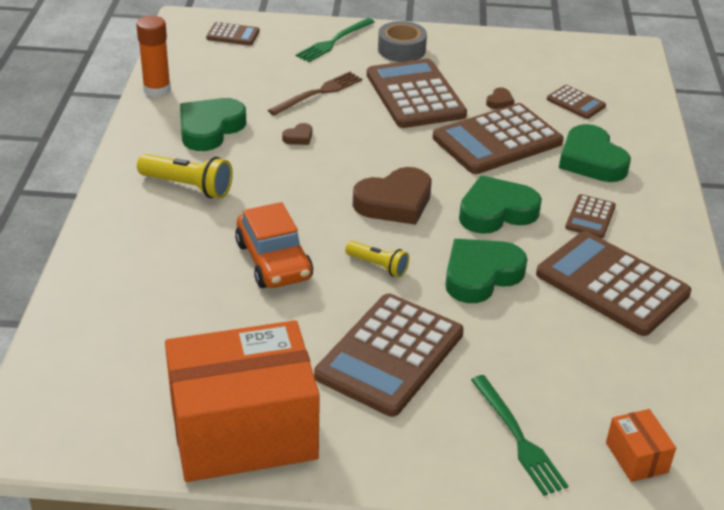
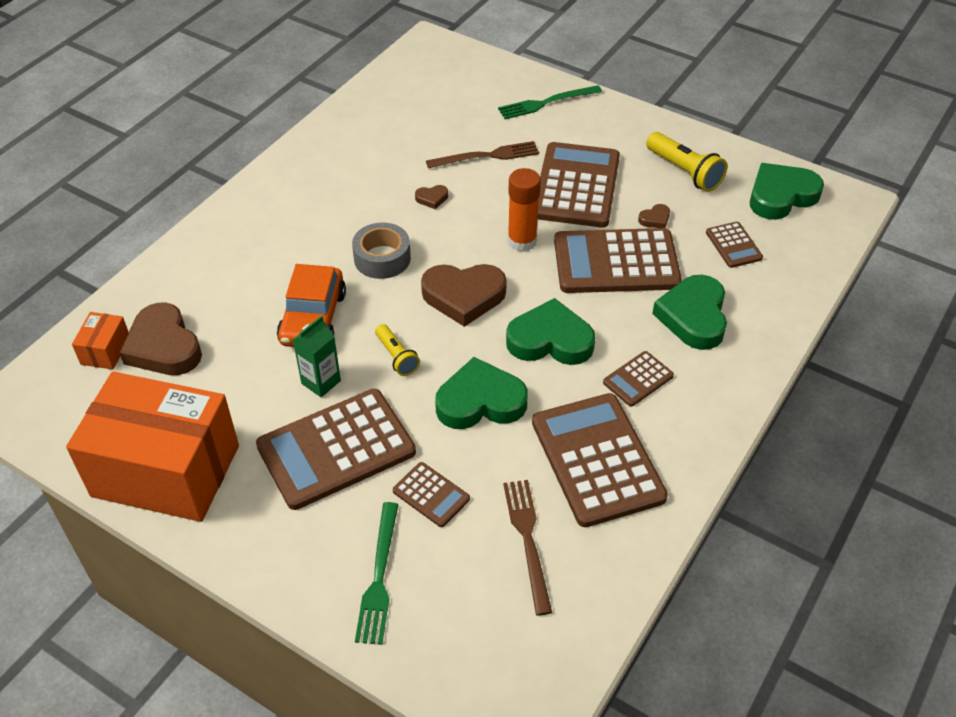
camera: 30 degrees right, 10 degrees up
(146, 331) = (163, 346): none -> brown heart
(157, 90) = (348, 110): orange glue stick -> orange glue stick (522, 241)
(188, 186) = (300, 218): yellow flashlight -> yellow flashlight (684, 172)
(210, 129) = (362, 165): green heart -> green heart (781, 196)
(233, 35) = (458, 69): brown calculator -> brown calculator (431, 495)
(327, 308) = (321, 382): none -> green carton
(401, 50) = (604, 130): grey tape -> grey tape (382, 258)
(612, 361) = (528, 540): none -> brown fork
(636, 457) = (467, 645): orange box -> orange box (105, 350)

